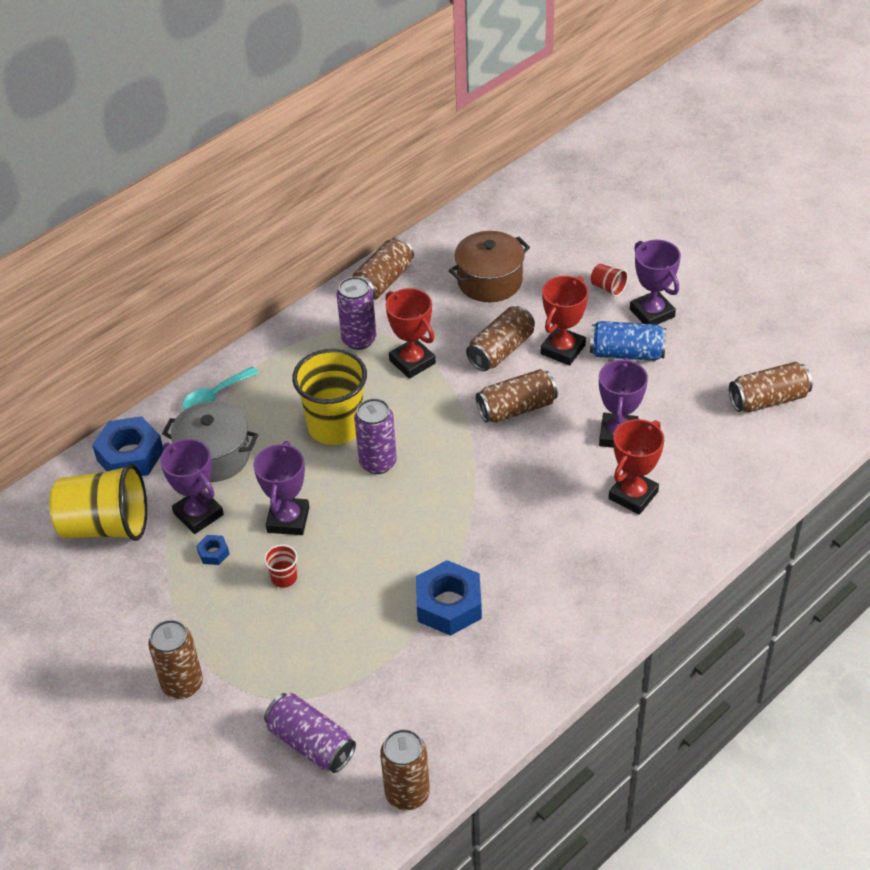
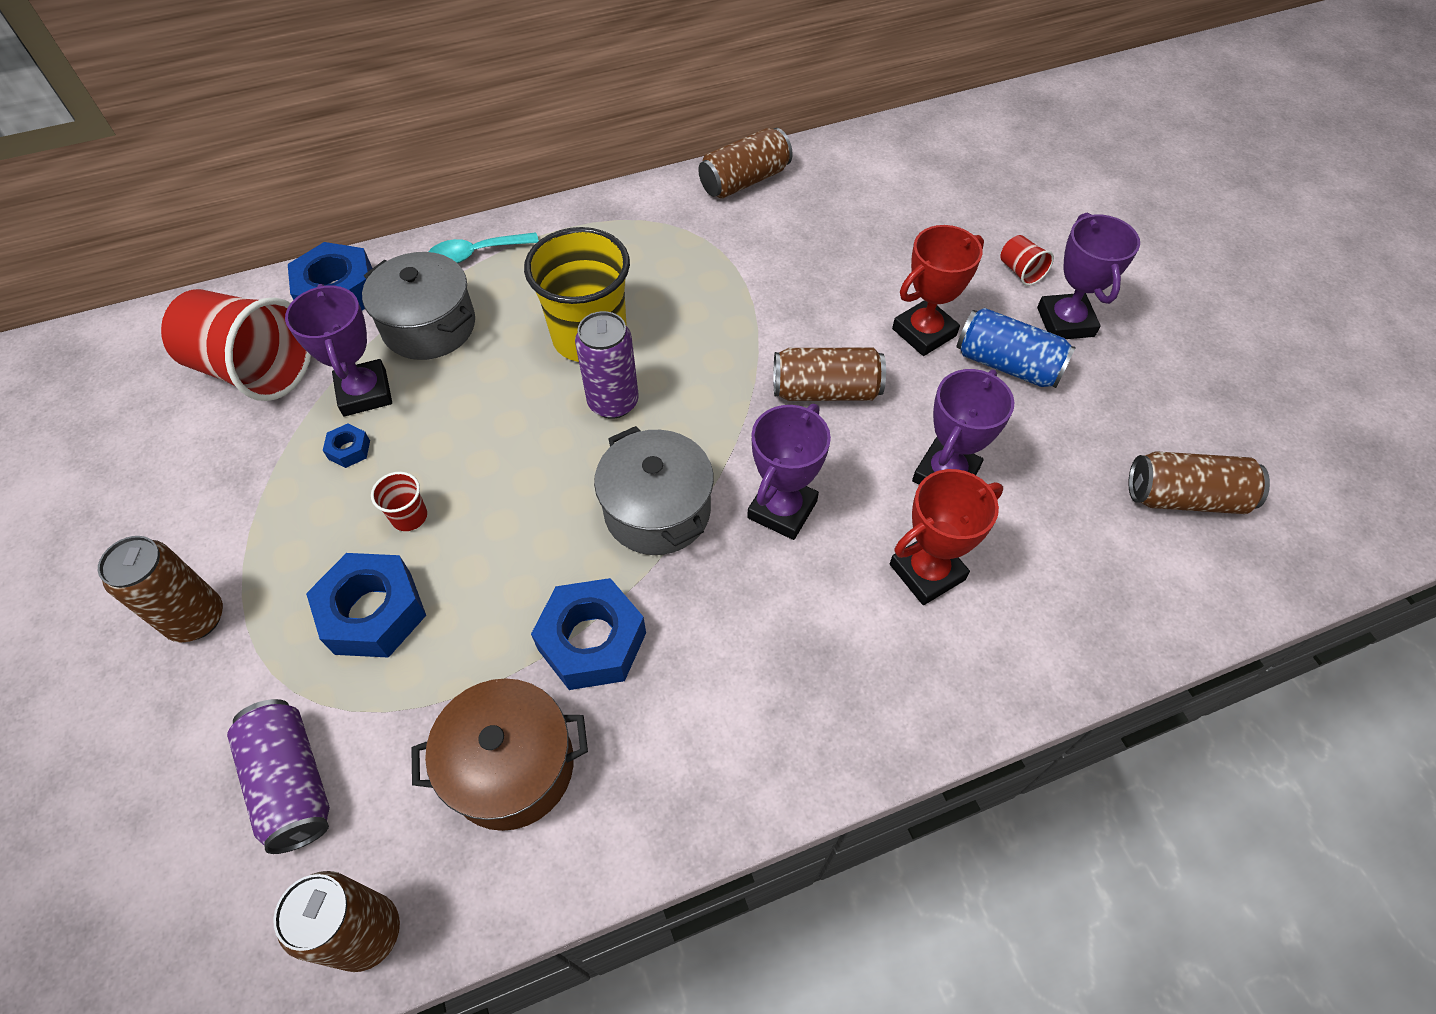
camera: 20 degrees right, 10 degrees up
(106, 526) = (255, 369): yellow cup -> red cup
(288, 520) = (462, 438): purple trophy -> purple trophy (782, 509)
(298, 639) = (373, 613): none -> blue nut
(359, 340) = (678, 240): purple can -> none
(412, 362) = (726, 287): red trophy -> none
(446, 518) = (657, 510): none -> grey pot
(489, 281) = (872, 218): brown pot -> brown pot (511, 766)
(501, 350) = (843, 308): brown can -> none

